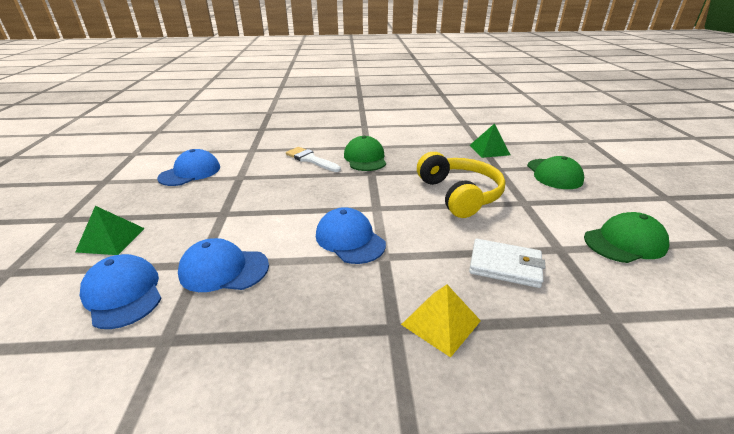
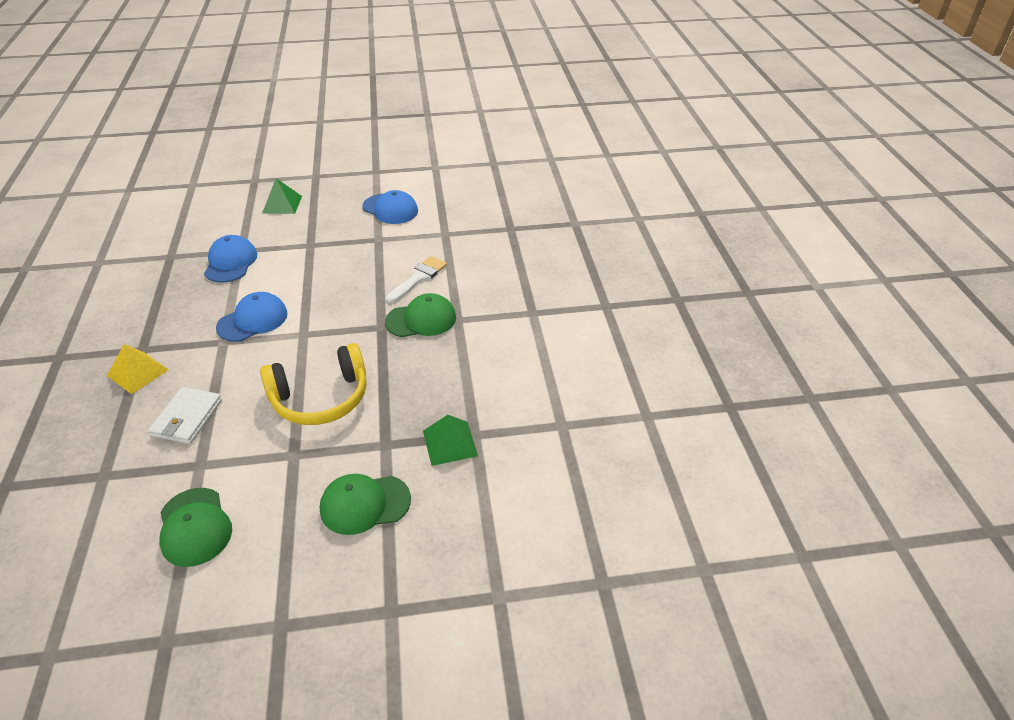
camera: 85 degrees right, 10 degrees up
(123, 294) = (218, 229): blue cap -> none

